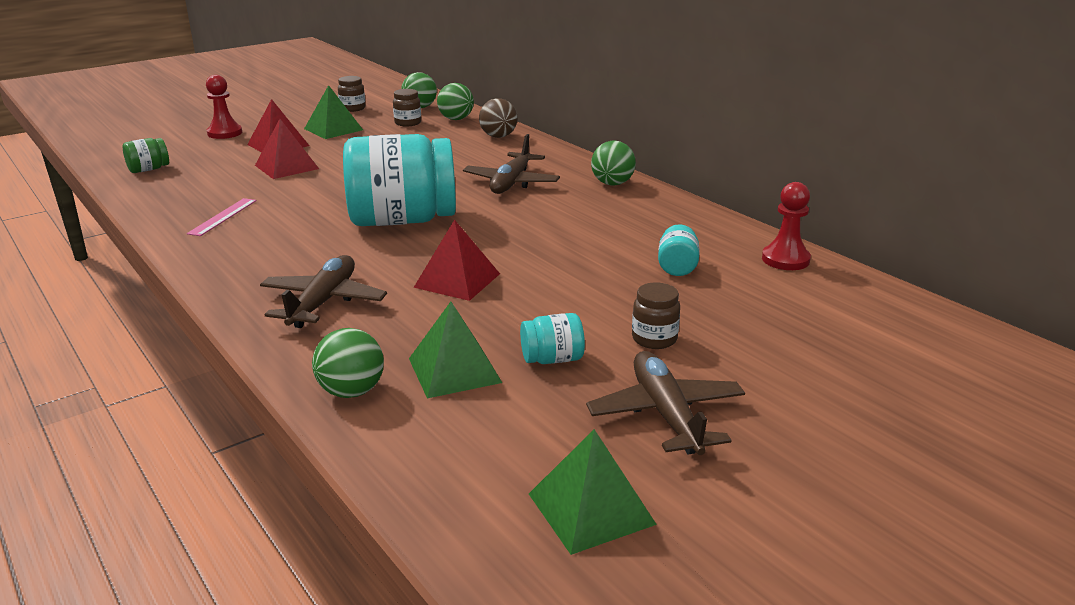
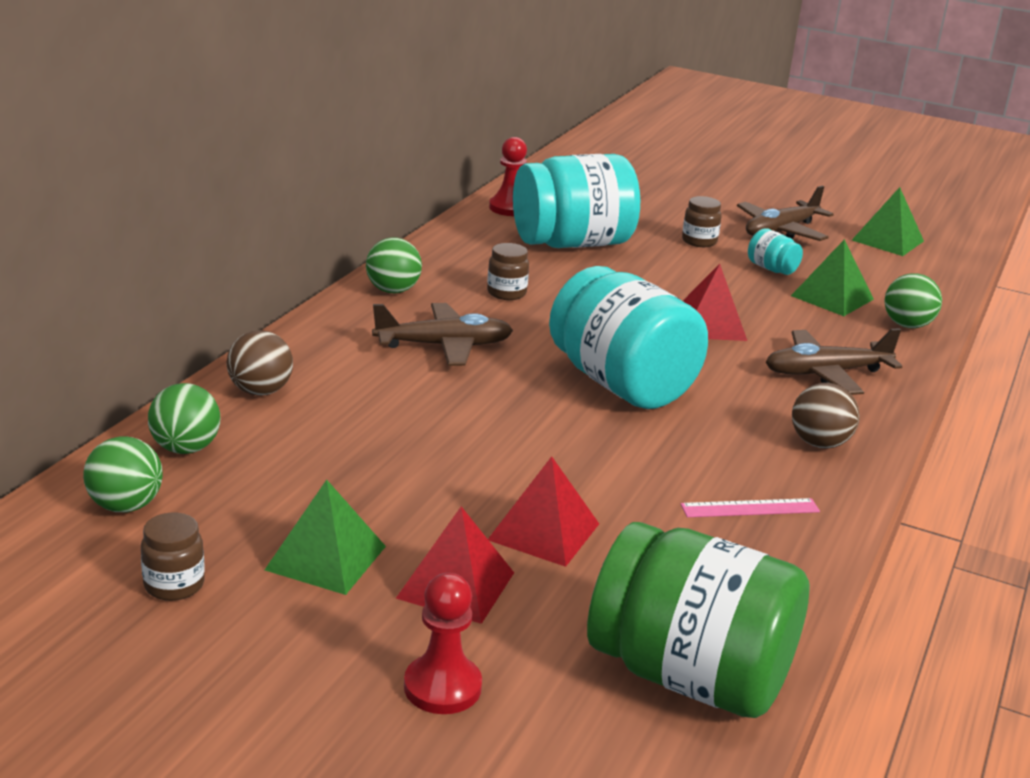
camera: 120 degrees left, 0 degrees up
(148, 169) = (689, 676): green jar -> green jar, size x2.44
(245, 261) = (819, 443): none -> brown ball
(408, 123) = (238, 489): brown jar -> brown jar (506, 293)
(677, 267) = (572, 243): turquoise jar -> turquoise jar, size x2.44

